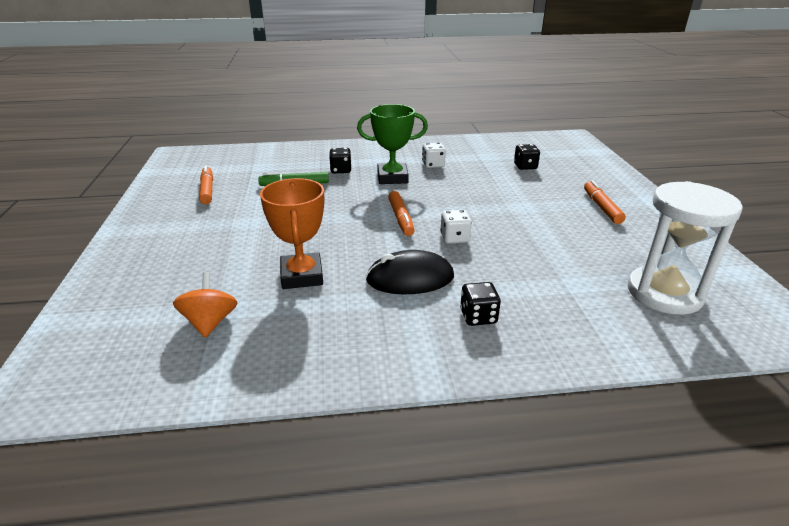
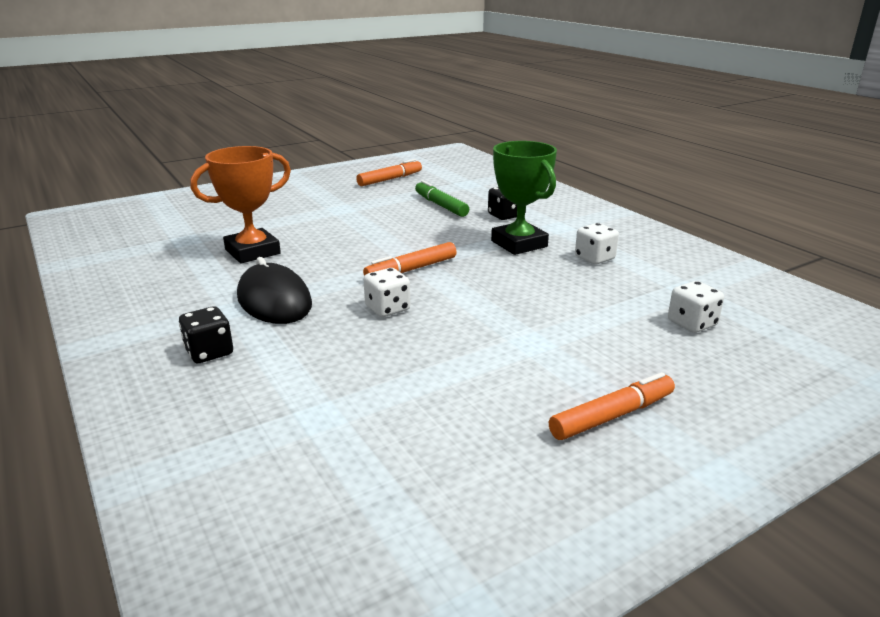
camera: 65 degrees right, 5 degrees down
(210, 322) = (164, 238): orange spinning top -> none
(525, 166) = (692, 323): black dice -> white dice
(664, 293) = (333, 506): white hourglass -> none

